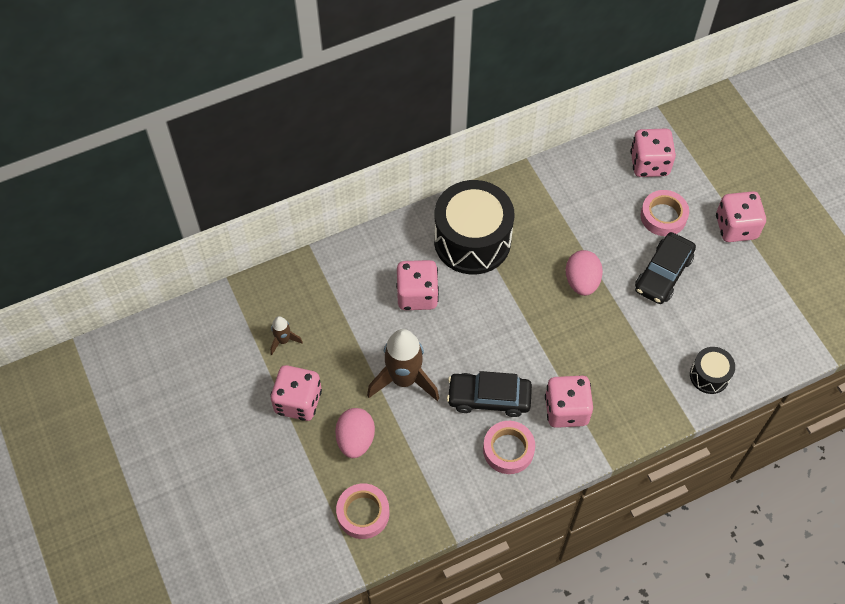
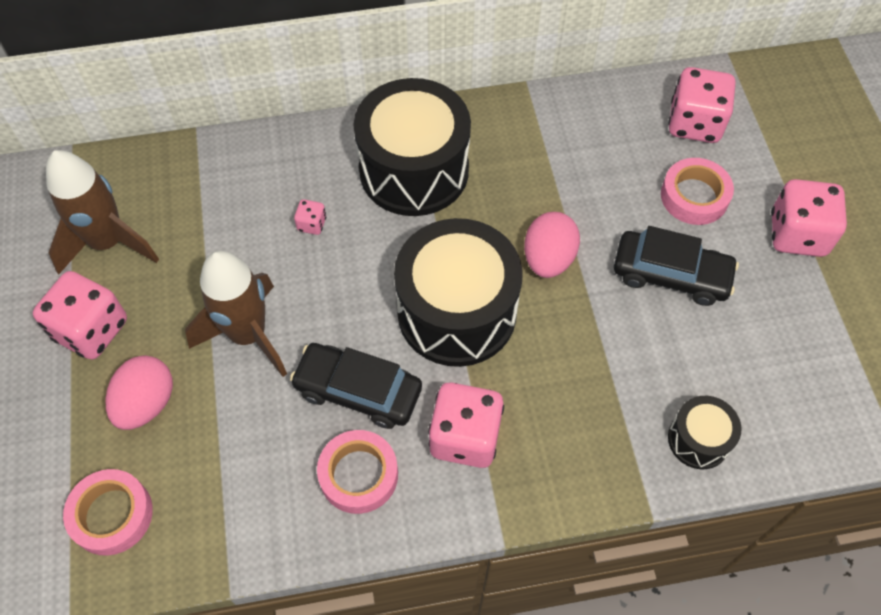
camera: 15 degrees right, 0 degrees up
(283, 340) = (108, 243): brown rocket -> brown rocket, size x2.07
(417, 295) = (312, 224): pink dice -> pink dice, size x0.45
(534, 331) = (457, 312): none -> black drum
(663, 273) = (671, 274): black car -> black car turned 120 degrees counterclockwise

